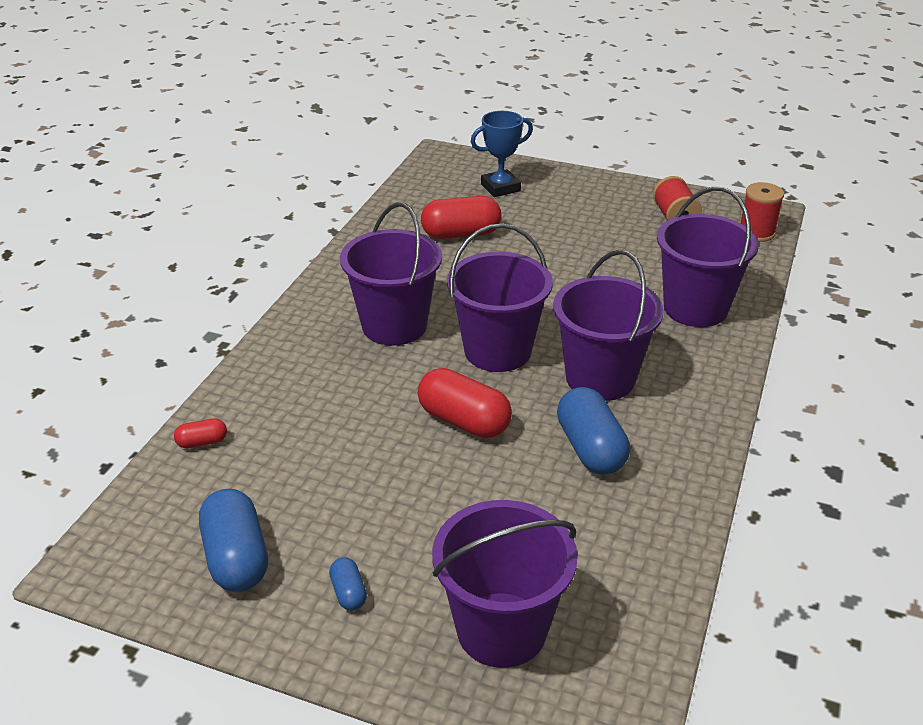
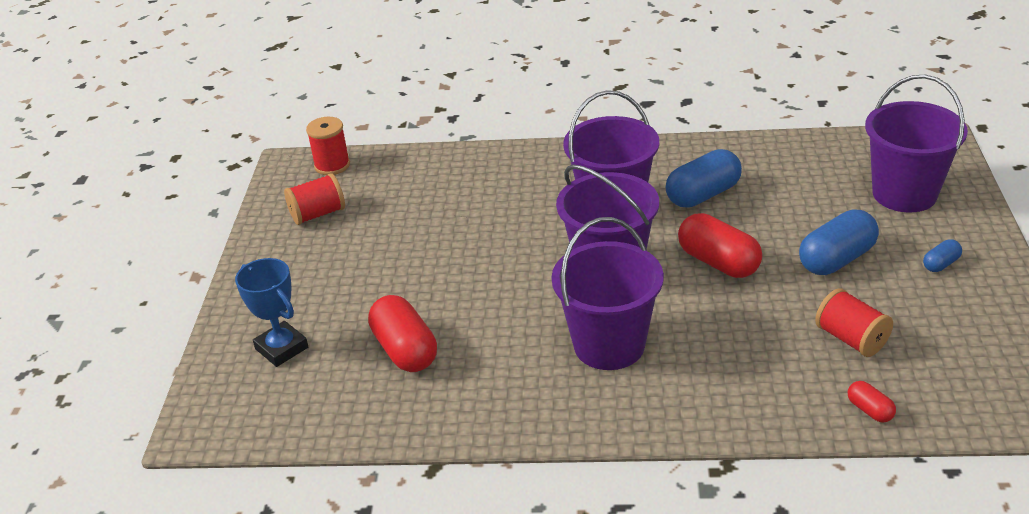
camera: 105 degrees left, 0 degrees up
(236, 558) = (967, 331): blue capsule -> blue capsule (836, 259)
(292, 468) = (851, 339): none -> red spool
(464, 421) = (718, 262): red capsule -> red capsule turned 60 degrees counterclockwise
(695, 308) = (480, 178): purple bucket -> none

